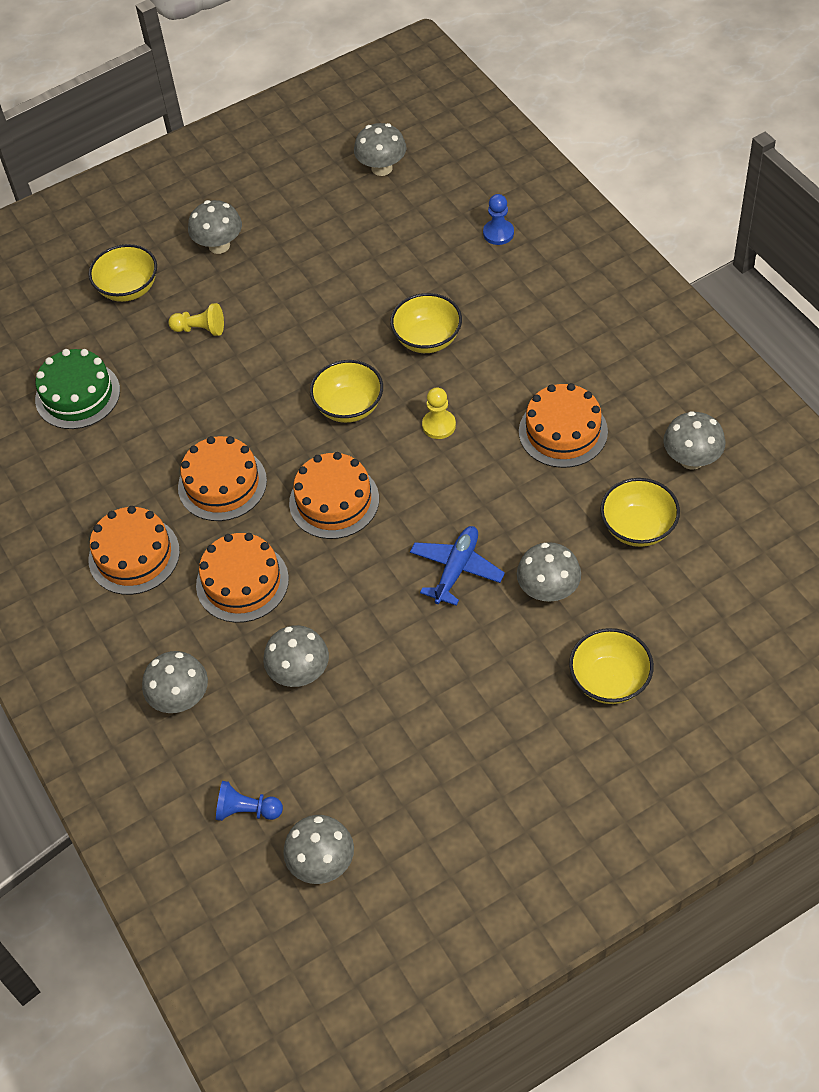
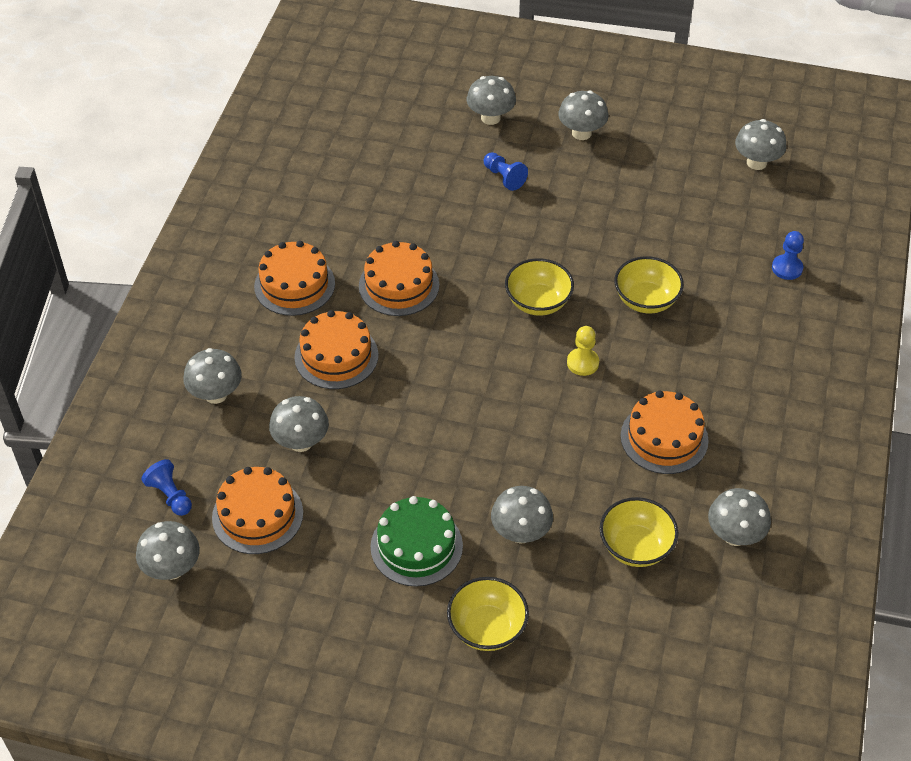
camera: 40 degrees right, 5 degrees down
(77, 395) = (380, 160): green cake -> green cake (416, 546)
(128, 289) = (490, 118): yellow bowl -> grey mushroom
(200, 329) = (504, 177): yellow pawn -> blue pawn
(334, 501) = (454, 354): orange cake -> orange cake (257, 515)
(456, 569) = (477, 465): blue plane -> none

